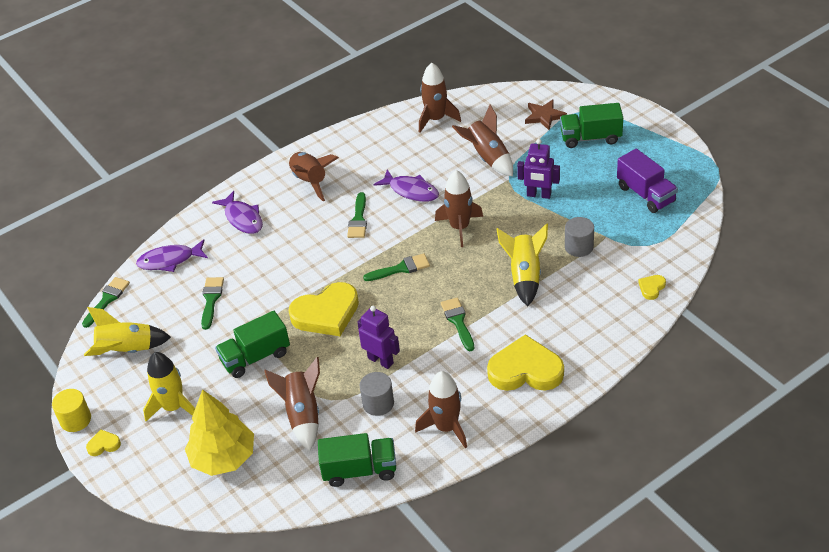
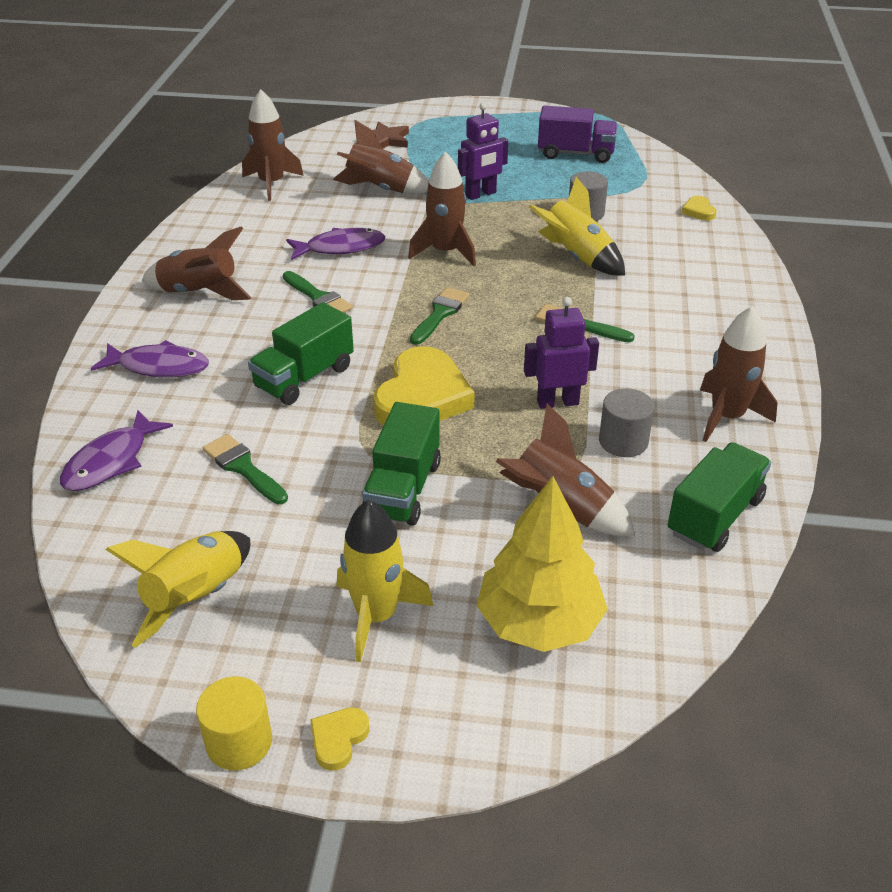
camera: 50 degrees left, 5 degrees down
(107, 300) = (69, 560): green brush -> none
(525, 370) = (709, 326): yellow heart -> none
(590, 138) = (457, 137): green truck -> green truck (304, 377)

